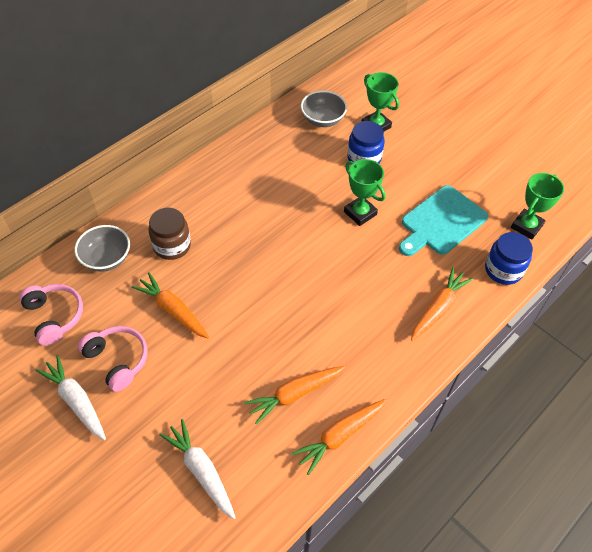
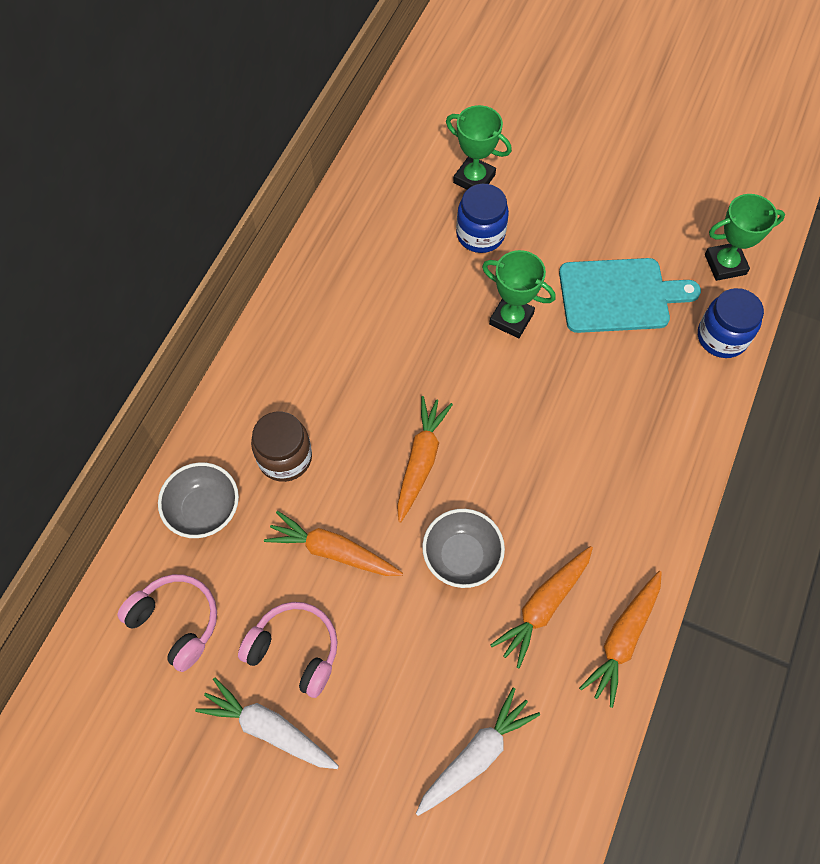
camera: 20 degrees left, 10 degrees up
(201, 471) = (476, 755): white carrot -> white carrot turned 105 degrees clockwise
(323, 120) = (399, 192): grey bowl -> grey bowl (461, 556)
(438, 308) = (666, 420): orange carrot -> orange carrot (421, 460)
(441, 222) = (619, 295): turquoise cutting board -> turquoise cutting board turned 120 degrees counterclockwise
(526, 226) = (725, 264): green trophy -> green trophy turned 60 degrees clockwise

